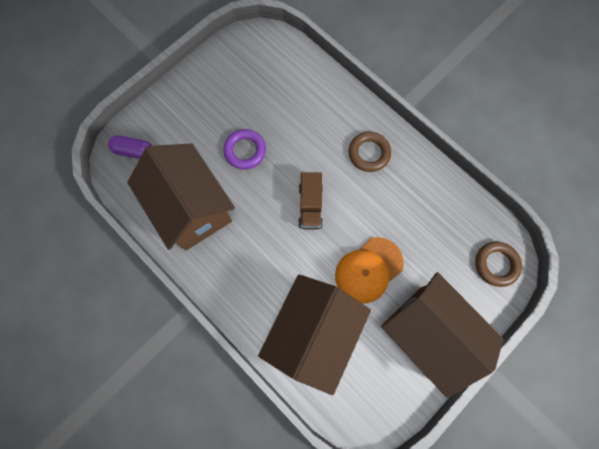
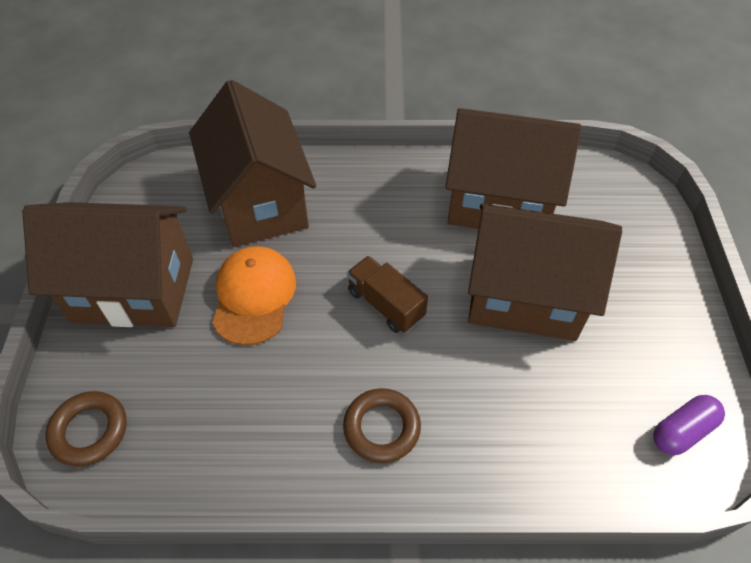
camera: 135 degrees right, 20 degrees down
(134, 151) = (622, 202): purple capsule -> purple capsule (682, 431)
(245, 151) = (524, 297): purple ring -> brown house

